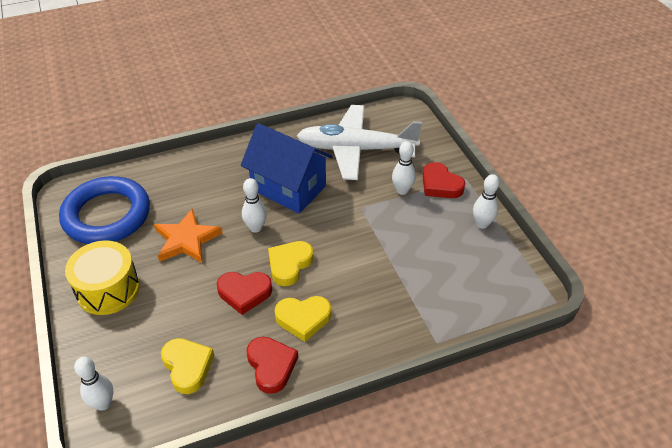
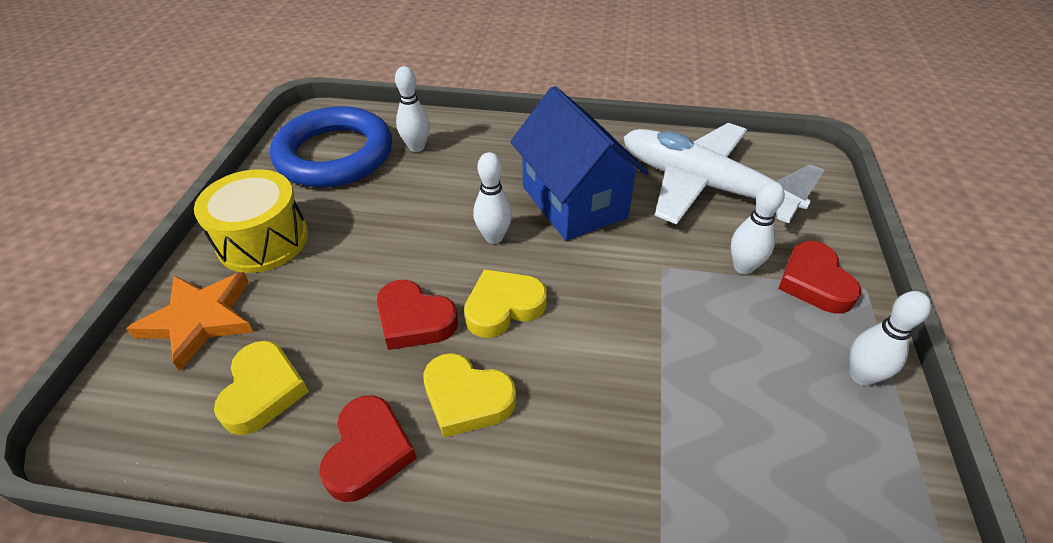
camera: 30 degrees right, 0 degrees up
(103, 403) = (128, 389): white bowling pin -> white bowling pin (416, 147)
(186, 240) = (398, 218): orange star -> orange star (200, 320)

